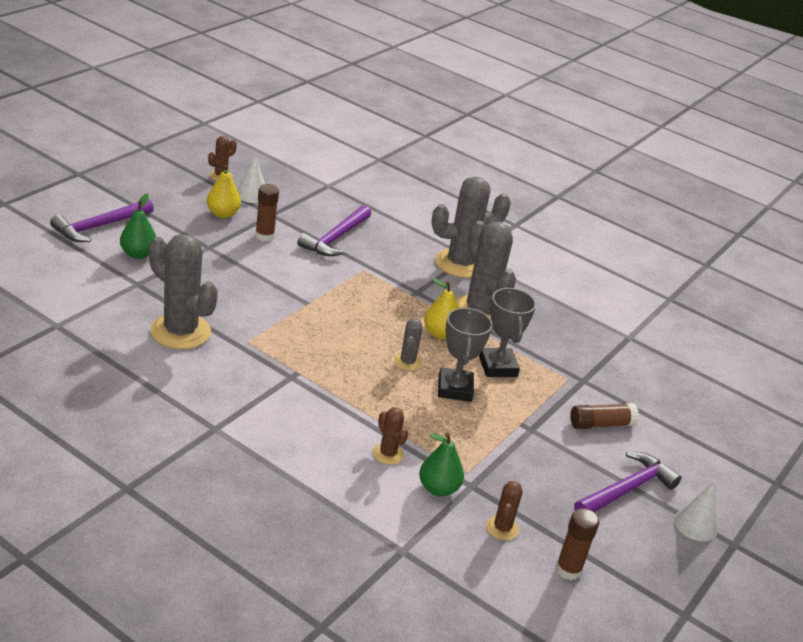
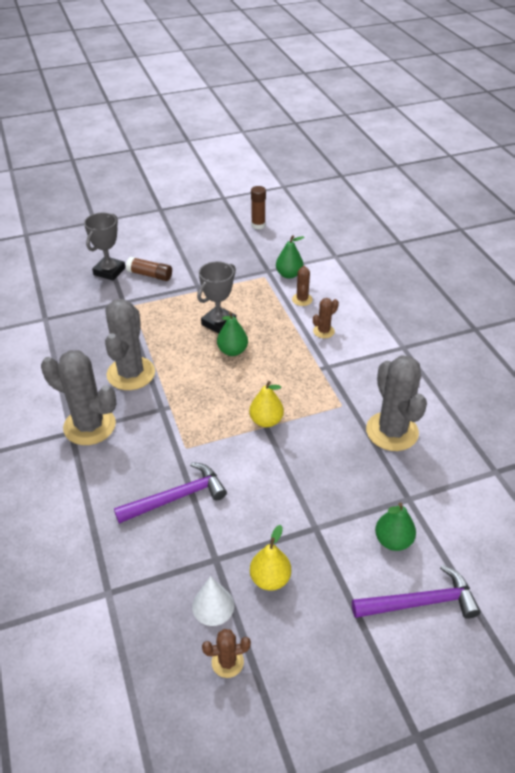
camera: 140 degrees left, 10 degrees up
(264, 236) = (247, 525): brown glue stick -> none
(407, 362) = (232, 351): grey cactus -> green pear
(440, 333) = (184, 365): yellow pear -> yellow pear (266, 421)
(498, 367) = (170, 328): grey trophy -> grey trophy (109, 271)
(502, 528) = (272, 249): brown cactus -> brown cactus (323, 331)
(626, 489) = (182, 243): purple hammer -> none
(695, 524) = (168, 220): white cone -> none

